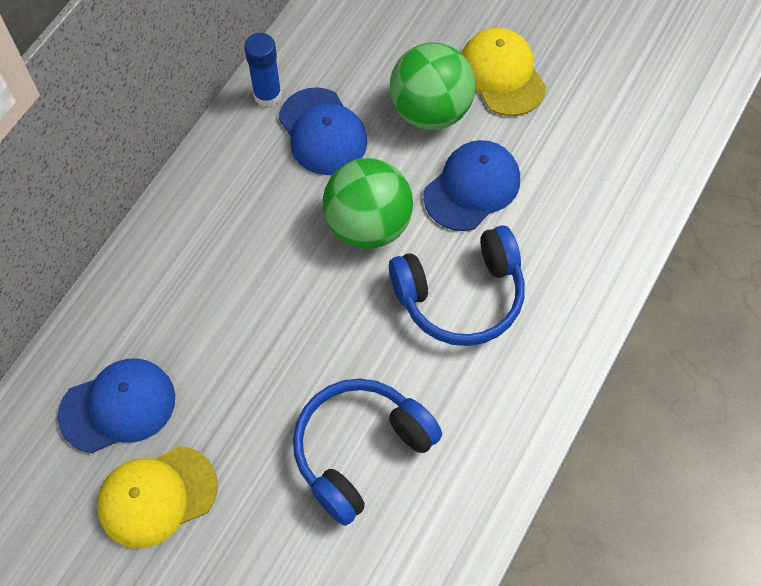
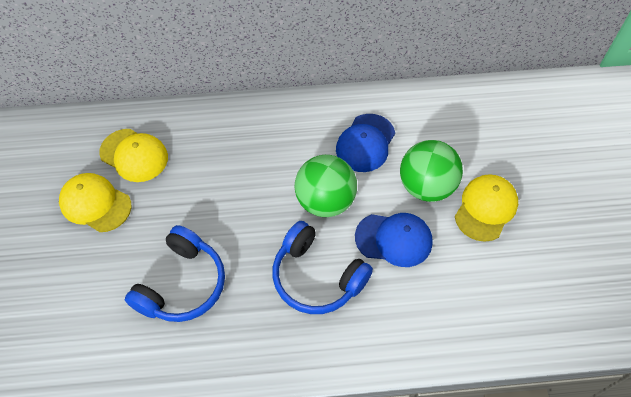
camera: 55 degrees right, 5 degrees down
(118, 406) = (134, 155): blue cap -> yellow cap
(267, 95) = (366, 104): blue glue stick -> none
(360, 451) = (182, 284): blue headphones -> blue headphones turned 105 degrees clockwise

